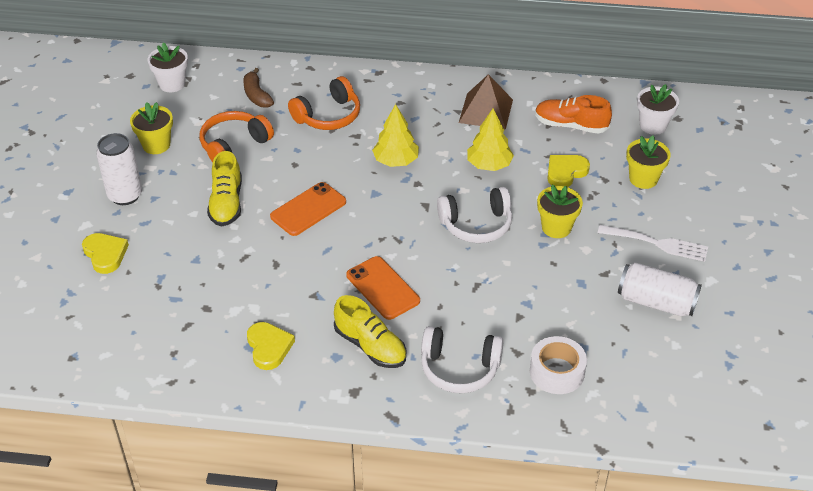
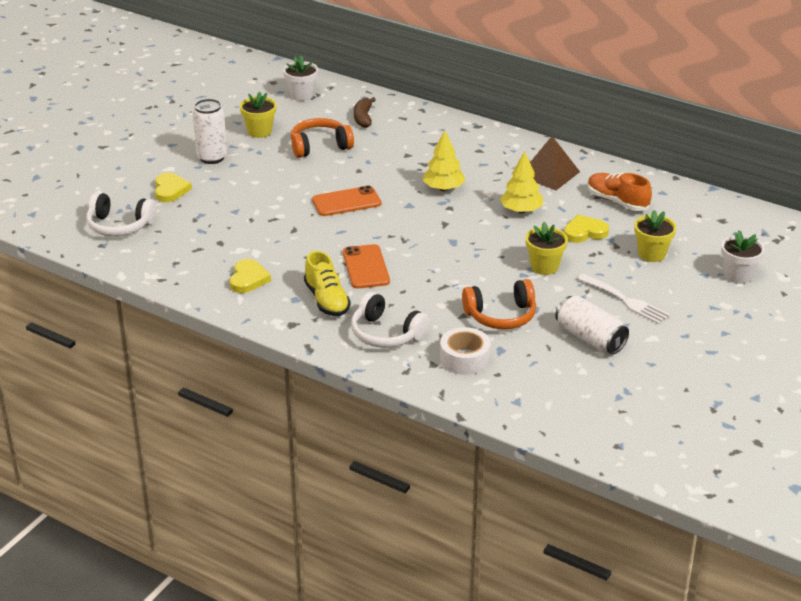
camera: 25 degrees right, 10 degrees down
(226, 203) = (285, 182): yellow shoe -> none
(328, 116) = (411, 145): orange headphones -> orange headphones (501, 316)
(476, 225) = (477, 247): white headphones -> white headphones (119, 226)
(653, 125) = (694, 220): white flower pot -> white flower pot (738, 275)

